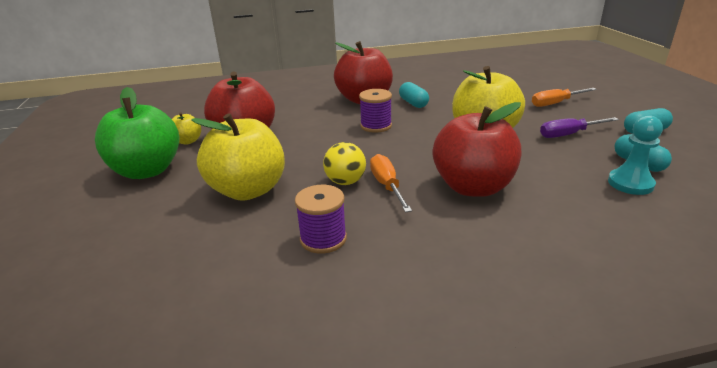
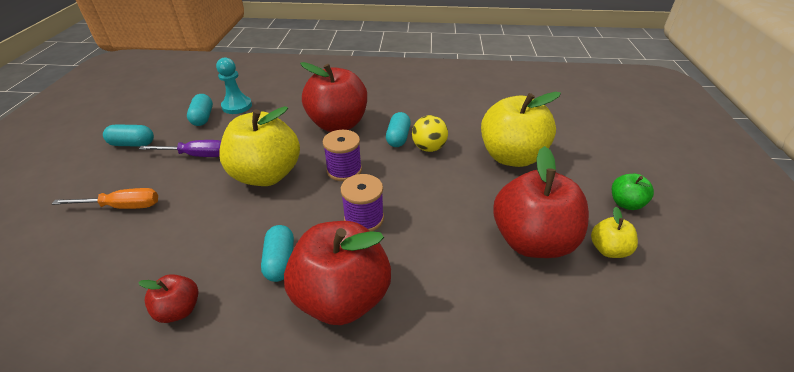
camera: 165 degrees left, 10 degrees up
(147, 170) = (625, 203): green apple -> green apple, size x0.47
(323, 239) = (456, 111): purple spool -> purple spool (344, 170)
(387, 186) = (398, 138): orange screwdriver -> turquoise capsule
(445, 85) = (179, 310): none -> red apple

